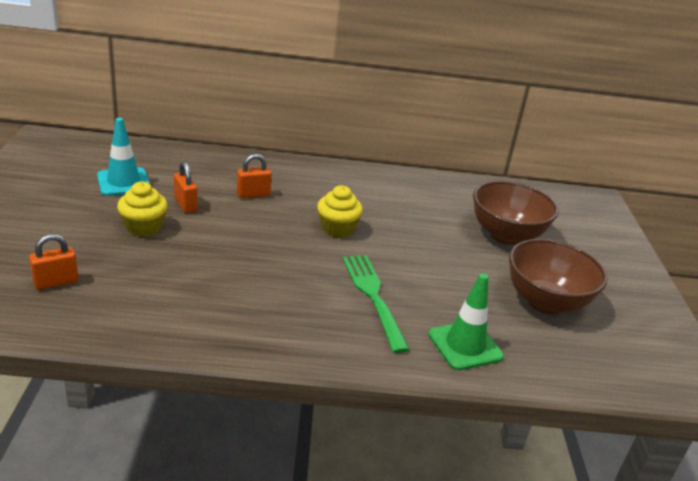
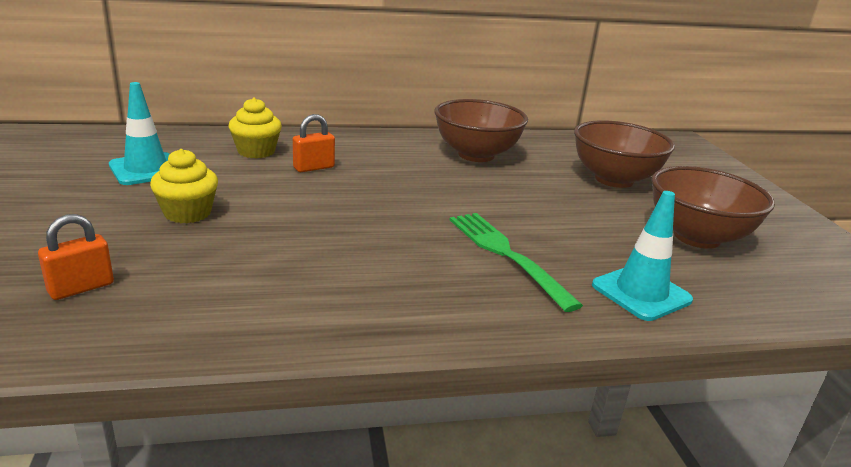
camera: 10 degrees left, 5 degrees down
(185, 205) = (234, 185): orange padlock -> none
(337, 229) = (428, 191): yellow cupcake -> yellow cupcake (256, 151)
(395, 196) = (476, 155): none -> brown bowl
(465, 345) = (641, 293): green traffic cone -> turquoise traffic cone

